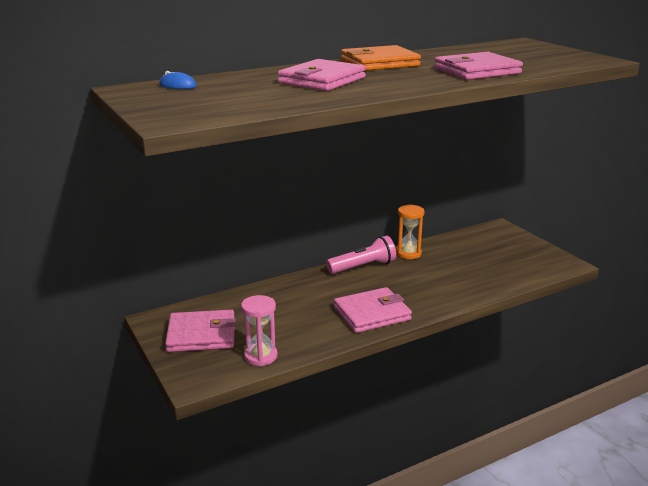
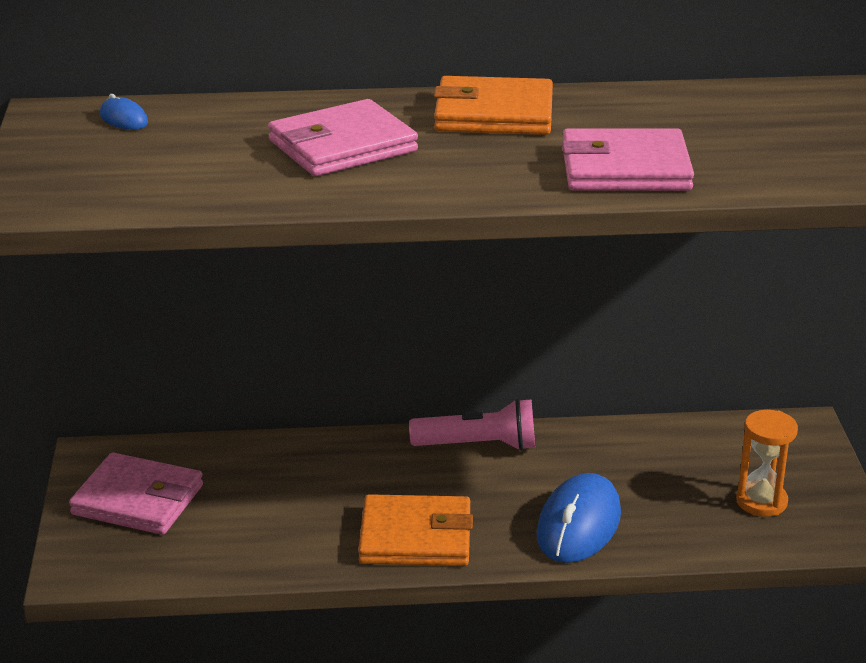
camera: 25 degrees right, 5 degrees up
(260, 356) = (192, 560): pink hourglass -> none
(372, 313) = (415, 537): pink wallet -> orange wallet
(408, 253) = (580, 439): orange hourglass -> orange hourglass (761, 501)
(445, 288) = (578, 525): none -> blue mouse

